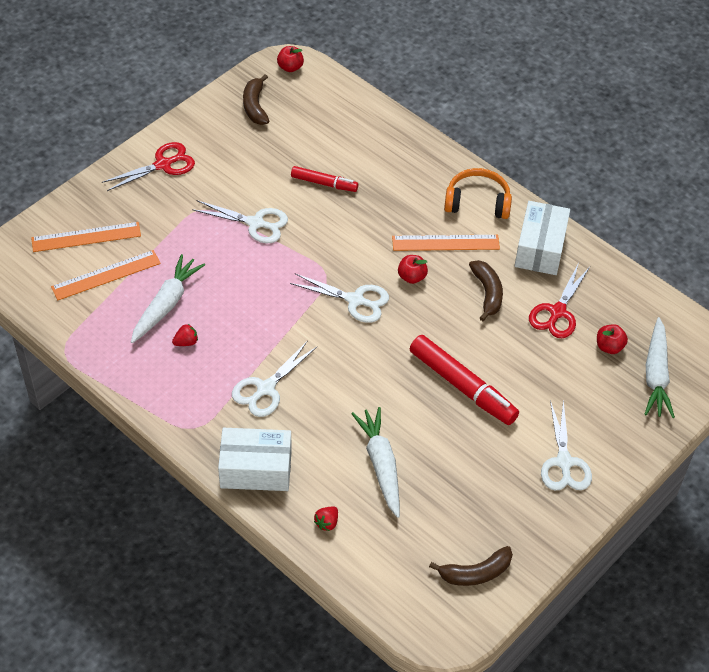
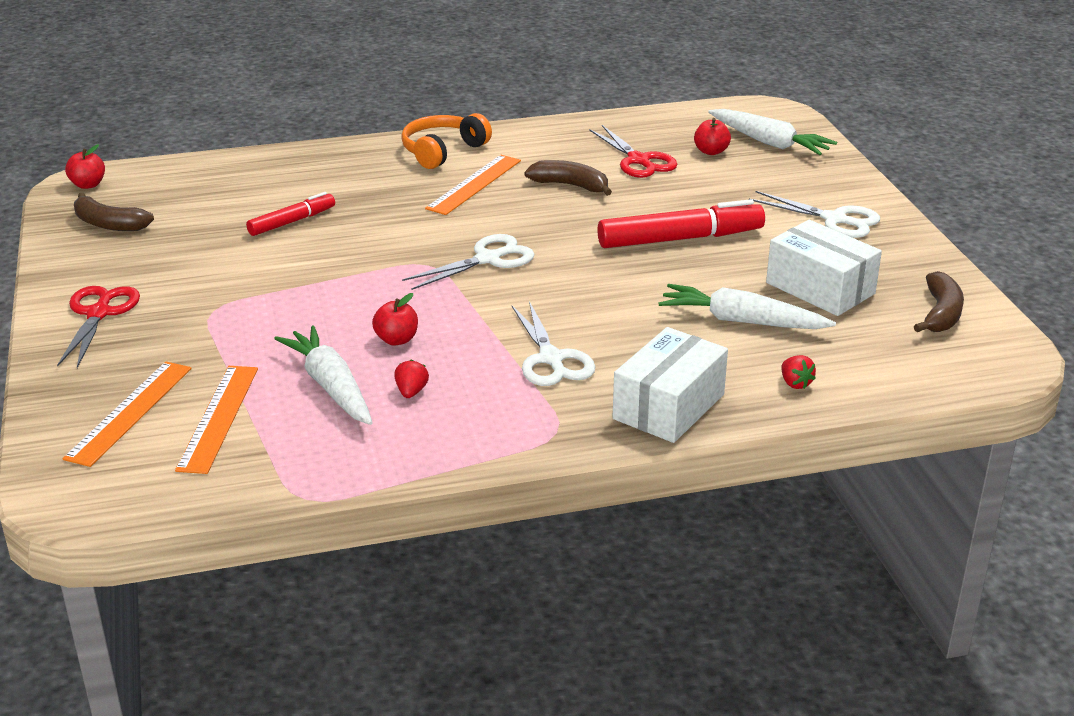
camera: 55 degrees left, 20 degrees down
(255, 223) = (288, 282): white scissors -> none
(412, 277) = (497, 217): red apple -> red apple (396, 340)
(540, 248) = (546, 142): white box -> white box (820, 288)

